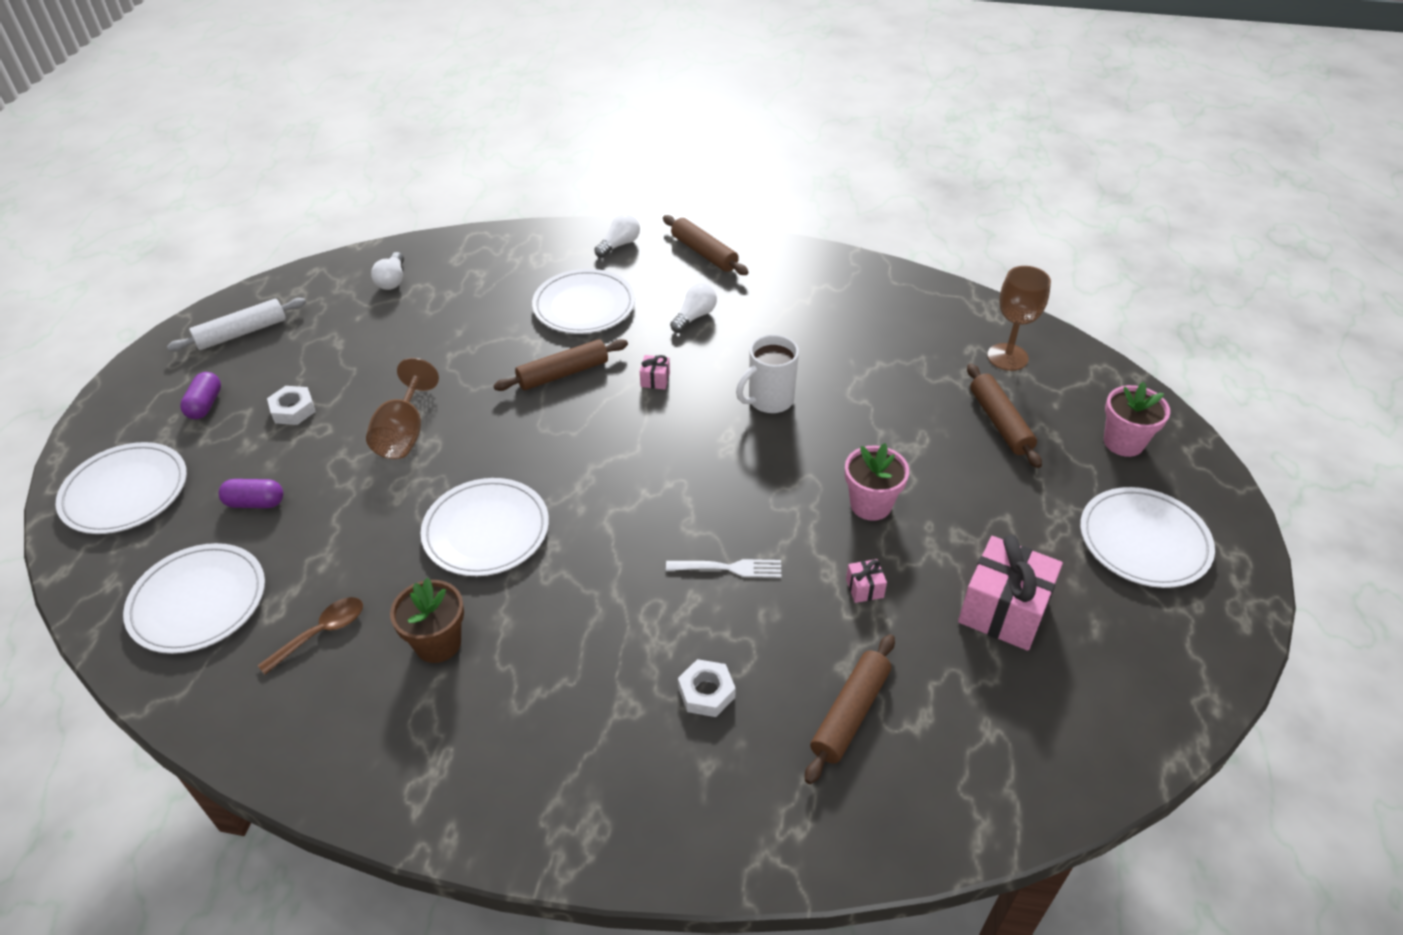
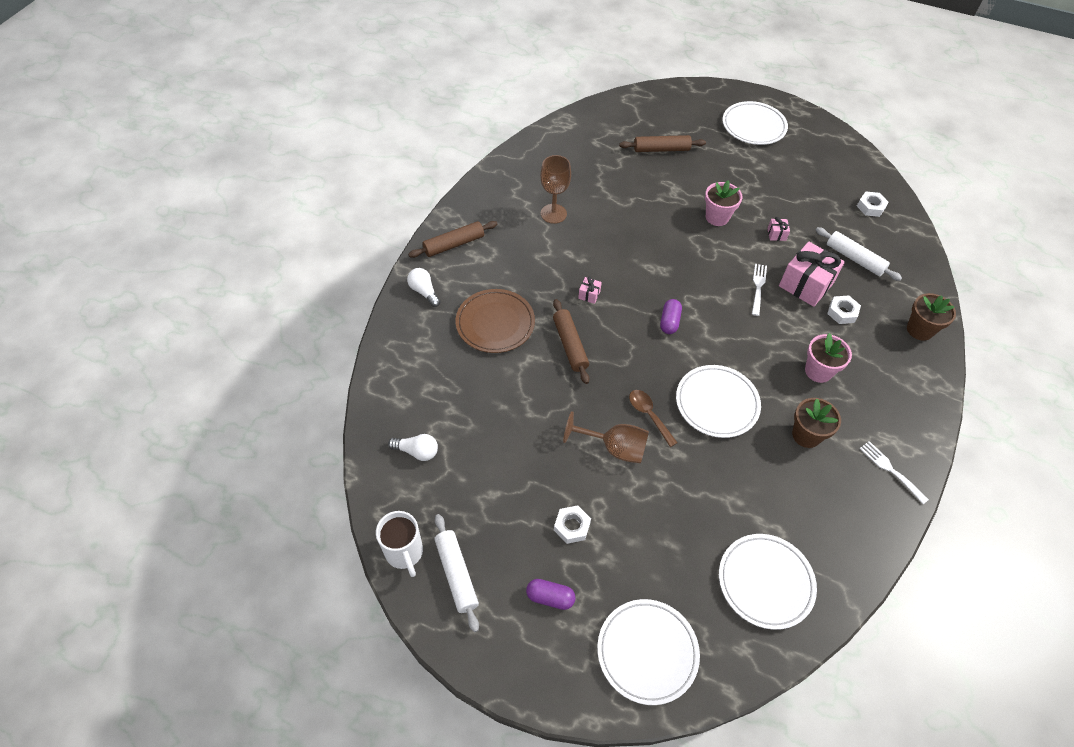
camera: 80 degrees left, 10 degrees up
(255, 503) = (672, 549): purple capsule -> purple capsule (669, 322)
(321, 633) = (796, 501): brown spoon -> brown spoon (649, 415)
(375, 765) = (891, 470): none -> white fork
(584, 306) = (495, 323): white plate -> brown plate
(694, 316) = (527, 262): white light bulb -> none
(697, 827) = (919, 330): none -> brown flower pot
(769, 400) = (622, 242): white mug -> white mug (404, 553)
(850, 714) = (854, 259): brown rolling pin -> white rolling pin
(1003, 610) = (793, 187): pink gift -> pink gift (805, 285)
(1007, 357) = (607, 130): brown goblet -> brown goblet (553, 214)
(1012, 744) = (870, 207): none -> white nut
(1123, 442) = (685, 110): pink flower pot -> pink flower pot (818, 371)

